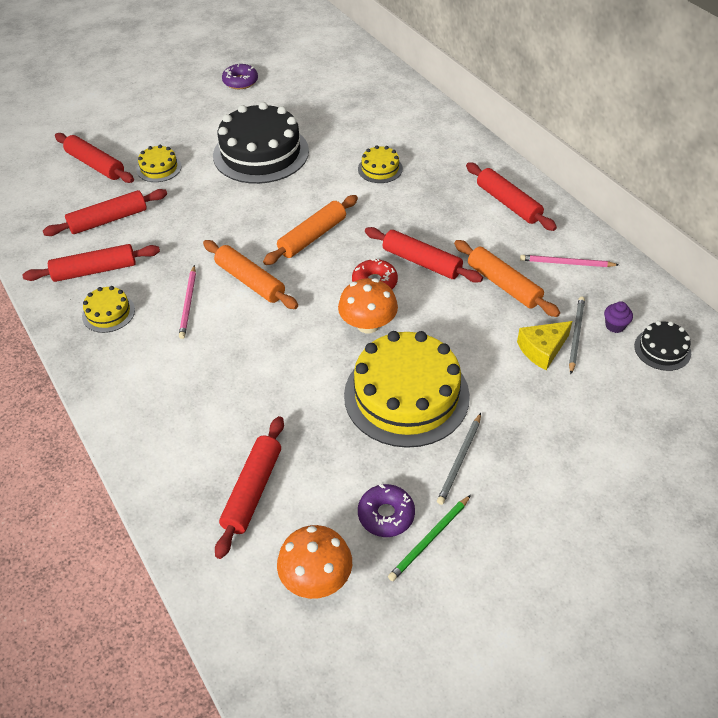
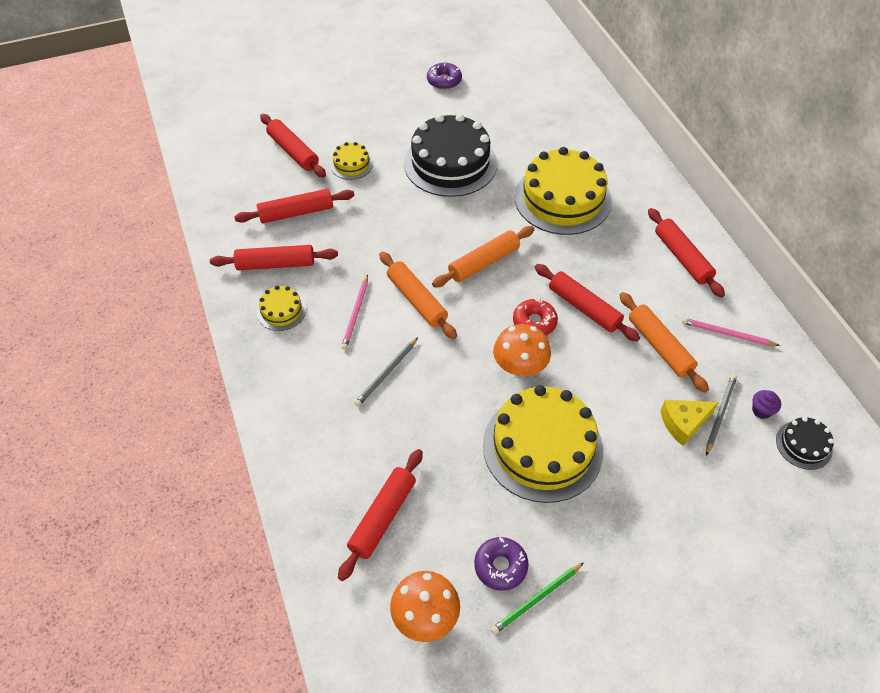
camera: 10 degrees right, 5 degrees up
(380, 169) = (562, 199): yellow cake -> yellow cake, size x2.19
(459, 460) = (580, 524): grey pencil -> grey pencil (386, 373)

